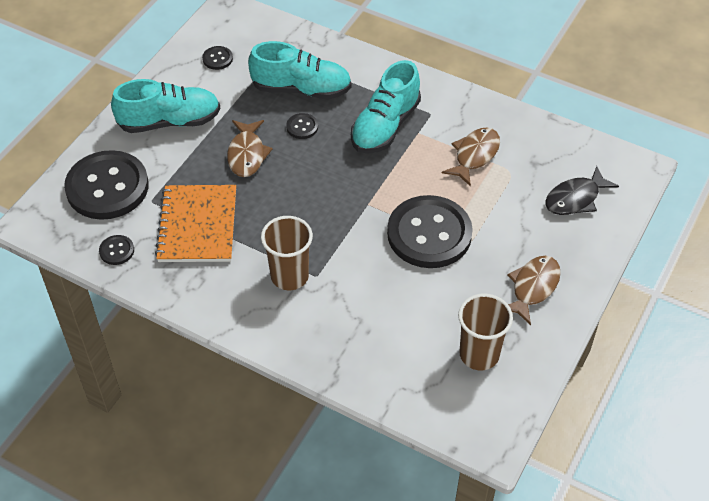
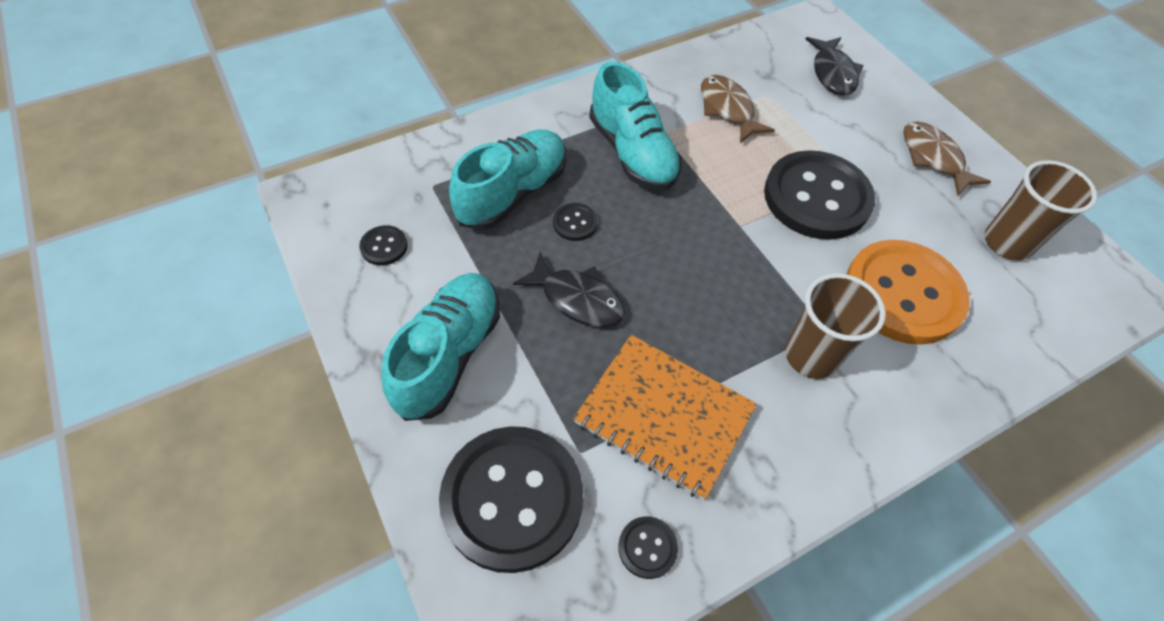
camera: 60 degrees left, 5 degrees up
(247, 154) = (577, 299): brown fish -> black fish
(379, 307) = (903, 294): none -> orange button

